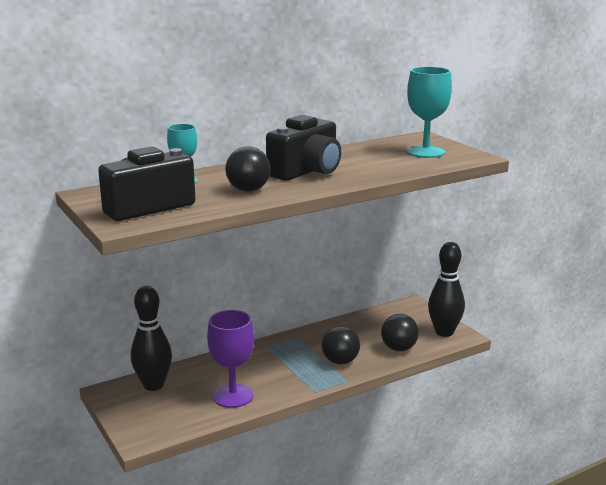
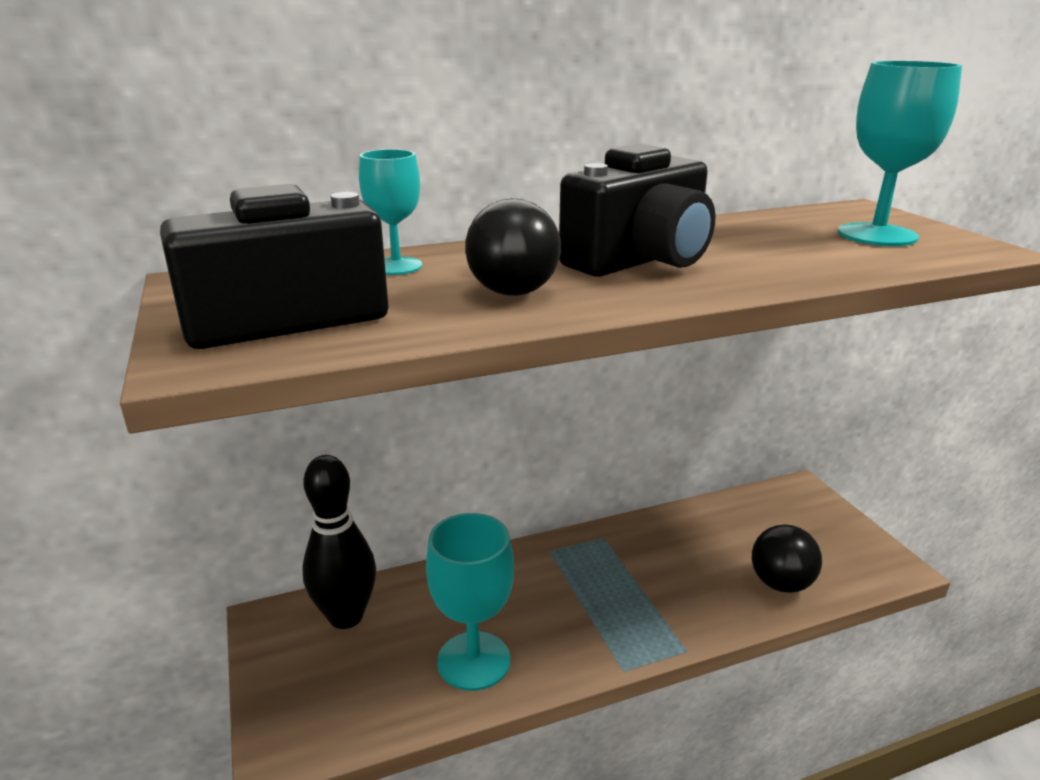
camera: 10 degrees right, 5 degrees up
(233, 396) = (474, 660): purple goblet -> turquoise goblet
(340, 361) = (674, 601): black ball -> none
(444, 332) = (861, 555): black bowling pin -> none

